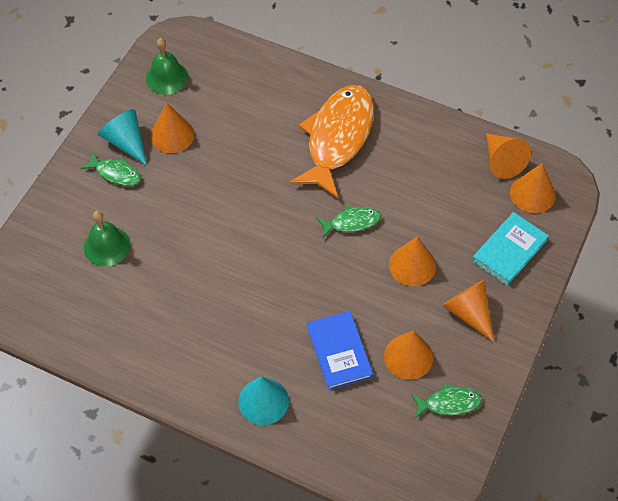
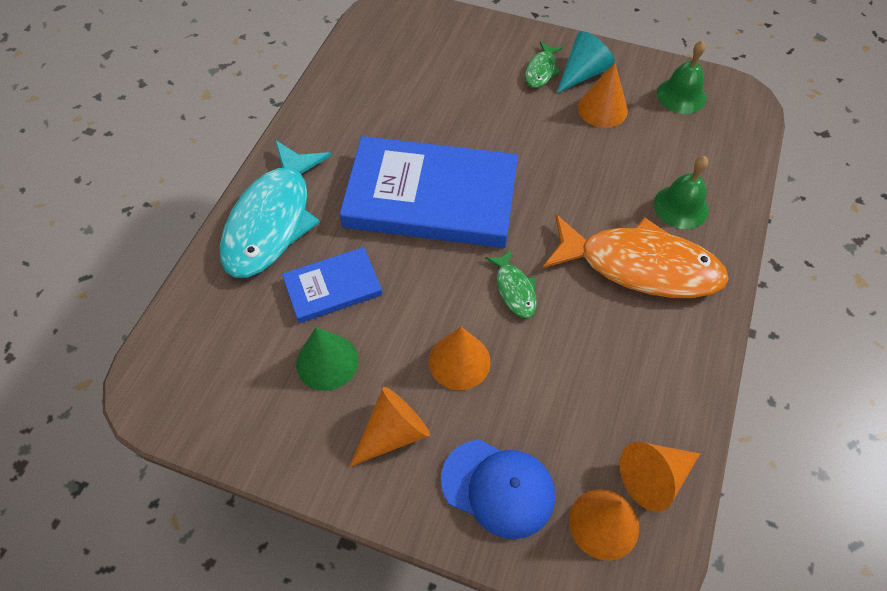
camera: 85 degrees right, 0 degrees up
(107, 246) = (451, 75): green bell -> green bell (681, 207)
(253, 273) = (431, 197): none -> blue book
(263, 401) = (272, 220): turquoise cone -> turquoise fish
(408, 356) = (327, 361): orange cone -> green cone
(449, 403) = (262, 411): green fish -> none
(509, 250) = (498, 488): turquoise book -> blue cap

